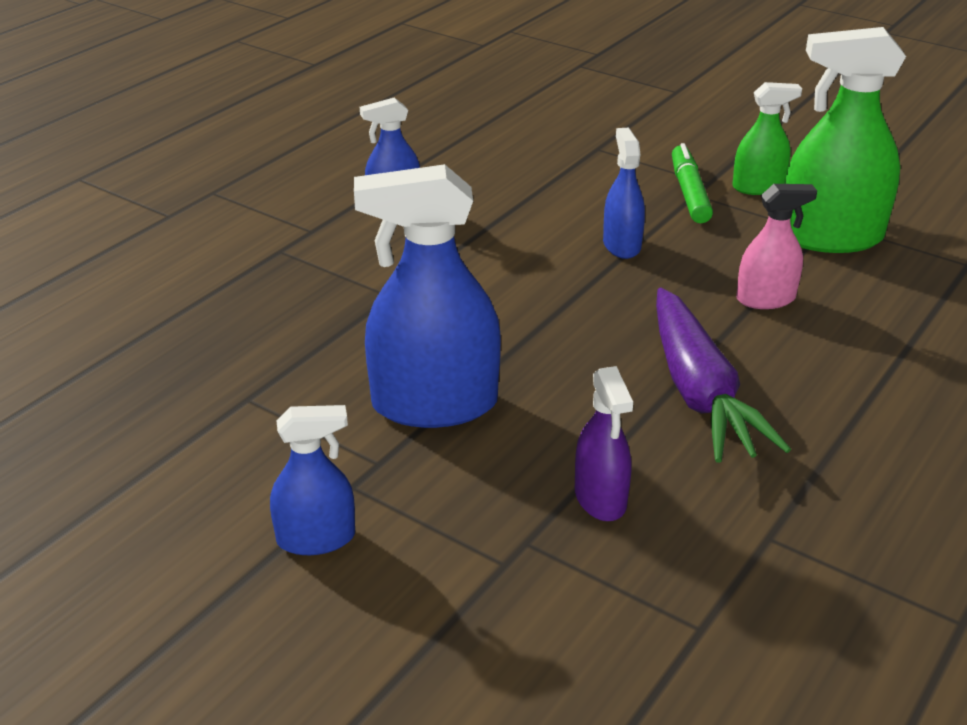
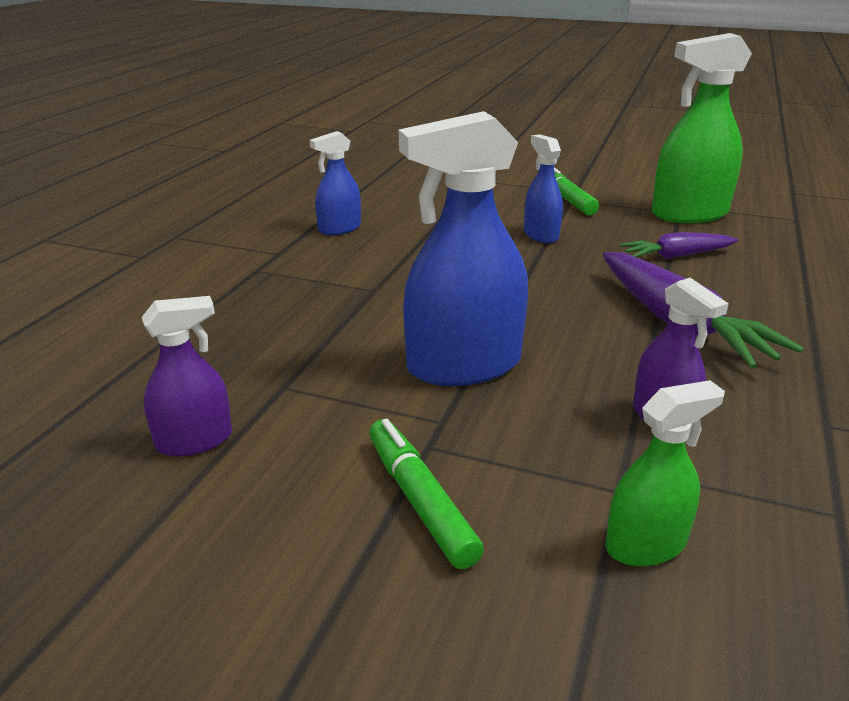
camera: 15 degrees left, 5 degrees down
(145, 442) = (194, 441): none -> purple spray bottle
(316, 538) = (420, 501): blue spray bottle -> green marker
(758, 187) = (613, 191): green spray bottle -> green spray bottle (646, 544)
(765, 299) = (676, 256): pink spray bottle -> purple carrot

